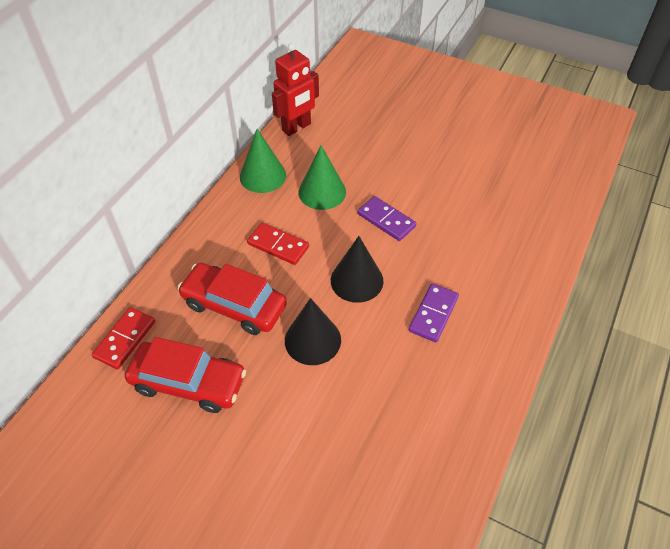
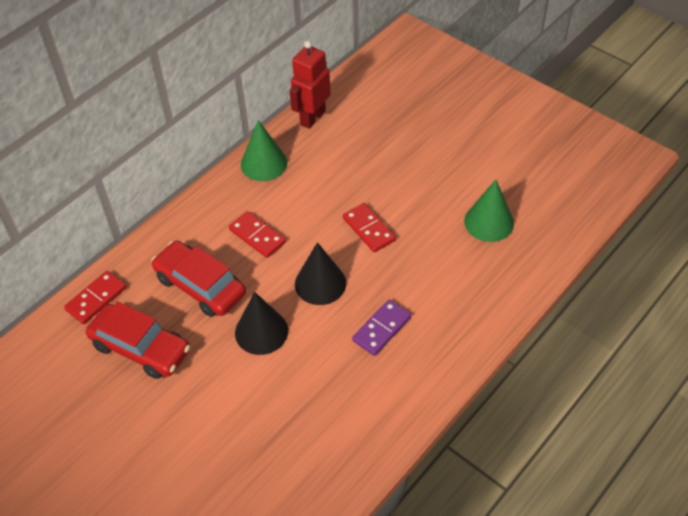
camera: 15 degrees right, 0 degrees up
(297, 127) = (312, 118): red robot -> red robot turned 150 degrees clockwise
(322, 192) = (316, 189): green cone -> green cone (489, 222)
(386, 220) = (368, 229): purple domino -> red domino

